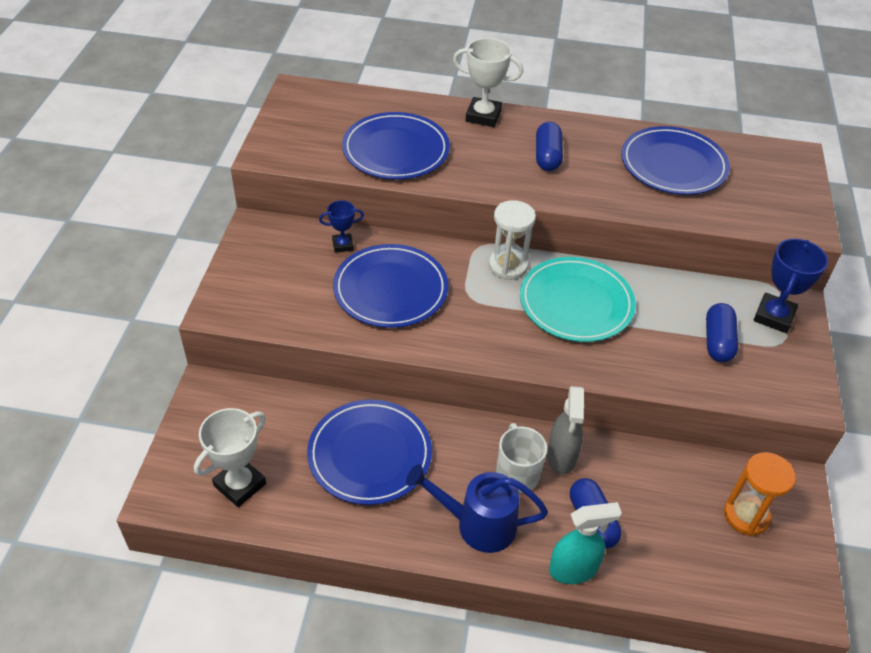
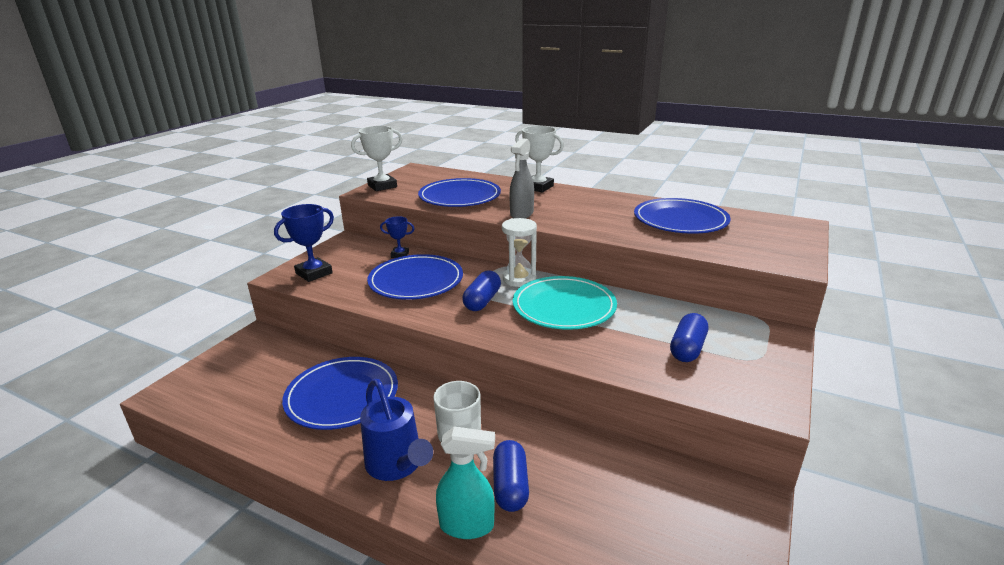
camera: 20 degrees right, 20 degrees down
(240, 485) = (226, 397): white trophy -> white trophy (382, 186)
(477, 524) = (397, 465): blue watering can -> blue watering can turned 150 degrees counterclockwise
(547, 156) = (574, 208): blue capsule -> blue capsule (482, 301)
(561, 457) = (509, 428): grey spray bottle -> grey spray bottle (521, 214)
(746, 515) = (682, 517): orange hourglass -> none
(773, 316) = (754, 339): blue trophy -> blue trophy (314, 273)

